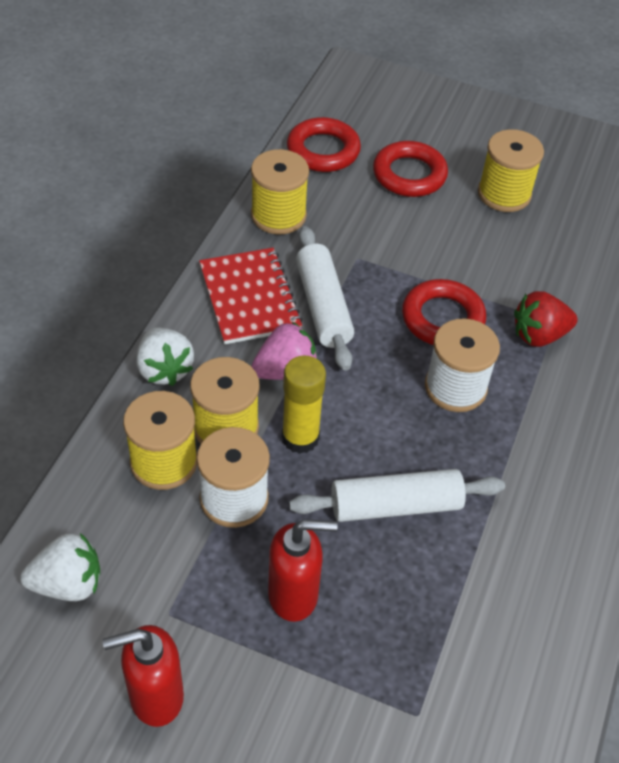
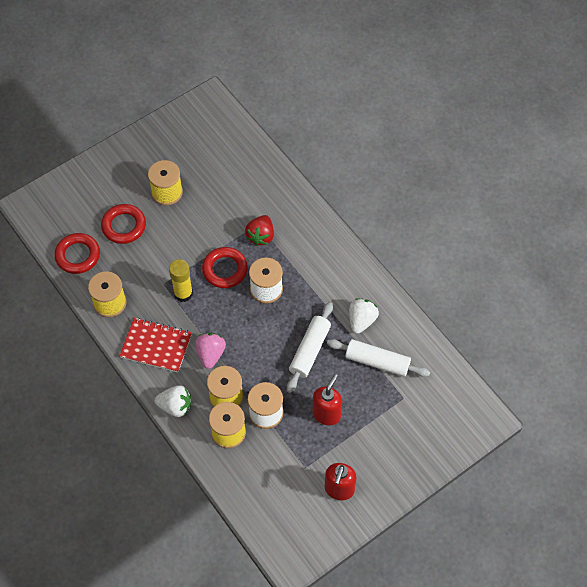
camera: 55 degrees left, 10 degrees up
(68, 583) = (266, 500): white strawberry -> white strawberry (361, 320)
(300, 438) = (252, 368): yellow glue stick -> yellow glue stick (183, 293)
(323, 306) = (183, 316): white rolling pin -> white rolling pin (377, 362)

